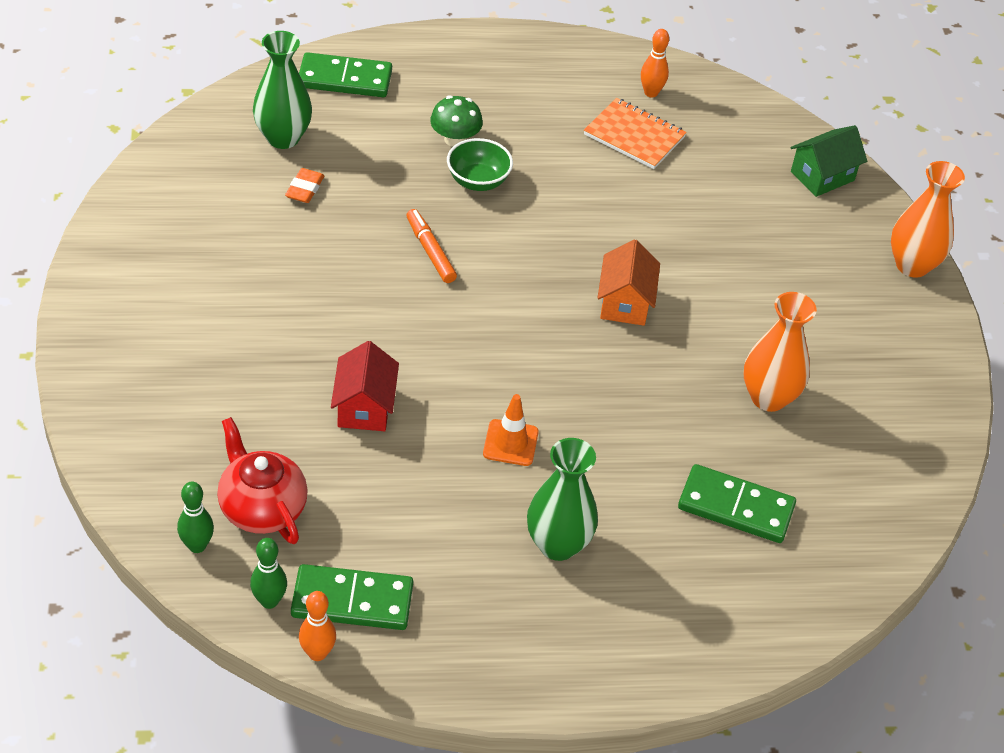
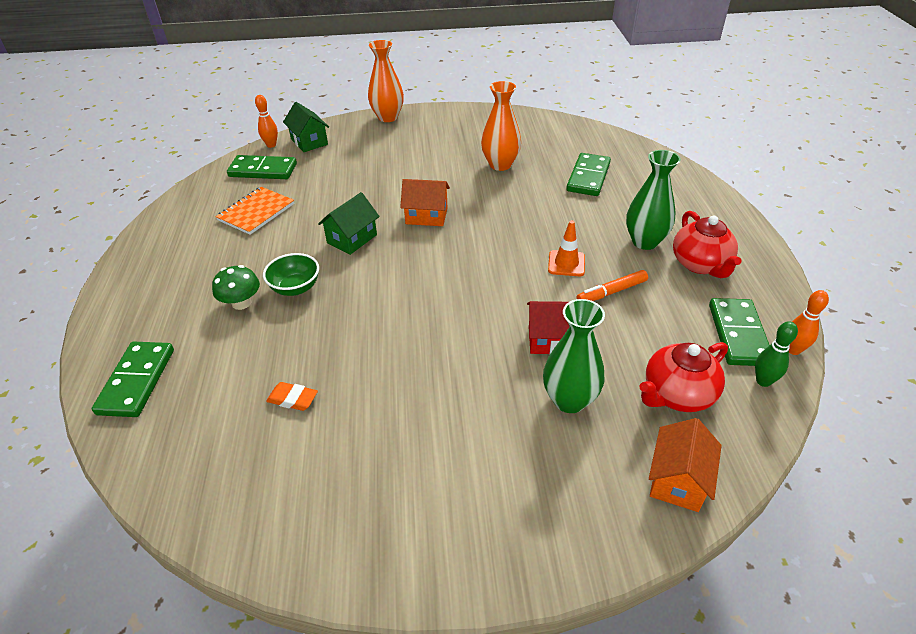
camera: 85 degrees left, 5 degrees down
(149, 479) = (678, 480): none -> orange house
(197, 546) = (734, 434): green bowling pin -> none
(283, 138) = (214, 423): green vase -> green vase (569, 400)
(430, 251) = (377, 311): orange marker -> orange marker (612, 292)
(500, 600) = (700, 264): none -> red teapot
(573, 227) = (352, 239): none -> green house
(651, 93) = (210, 205): orange bowling pin -> orange bowling pin (271, 145)
(737, 134) = (263, 170): none -> green domino

